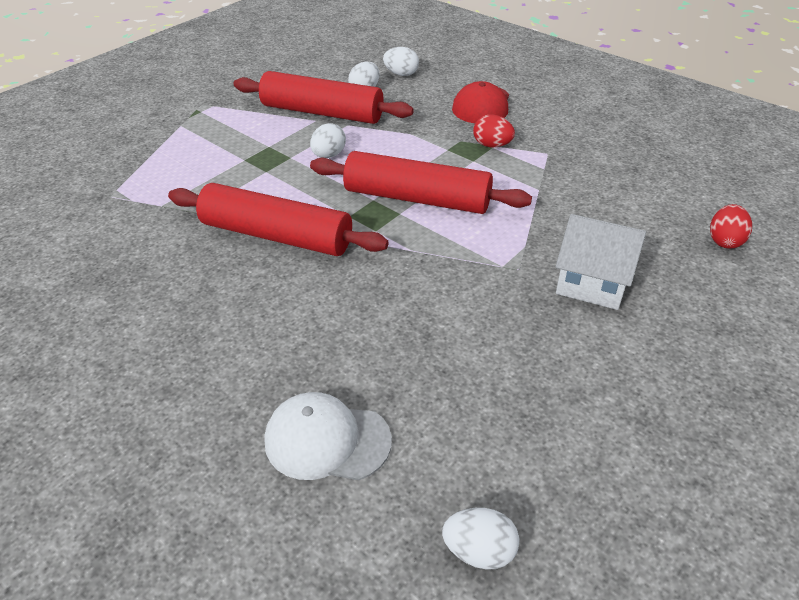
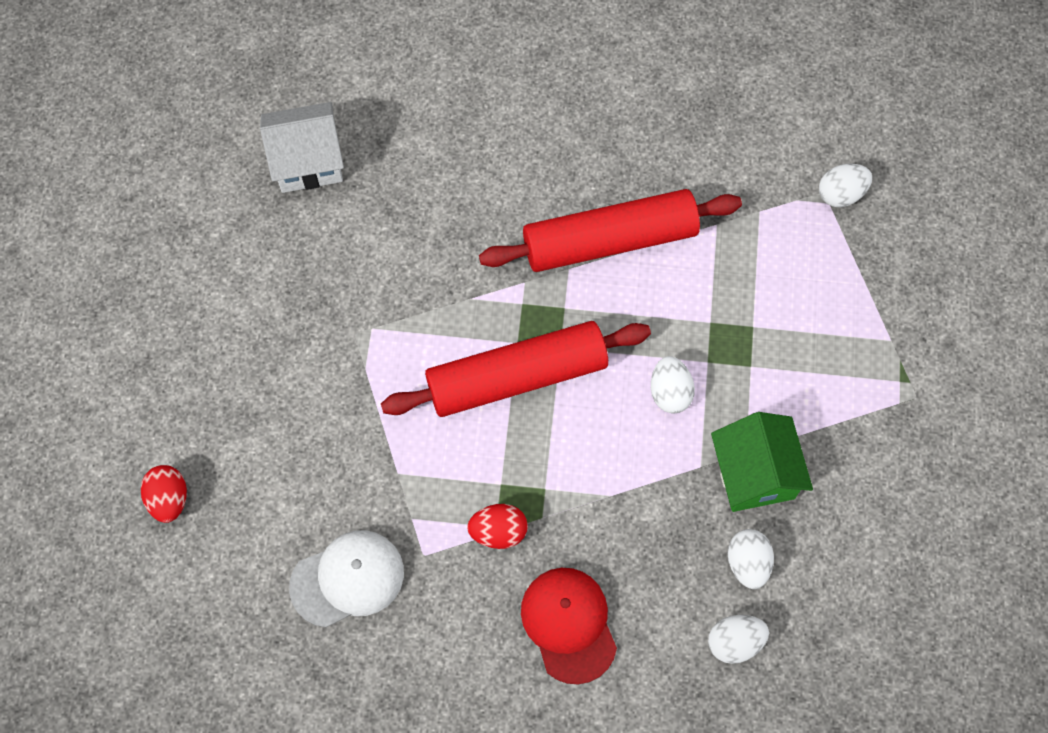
camera: 145 degrees right, 25 degrees up
(322, 112) = (754, 474): red rolling pin -> green house
(327, 440) = (398, 84): white cap -> white cap (347, 579)
(479, 551) = (252, 74): white egg -> white egg (840, 194)
(592, 283) = (278, 355): white house -> white house (308, 161)

